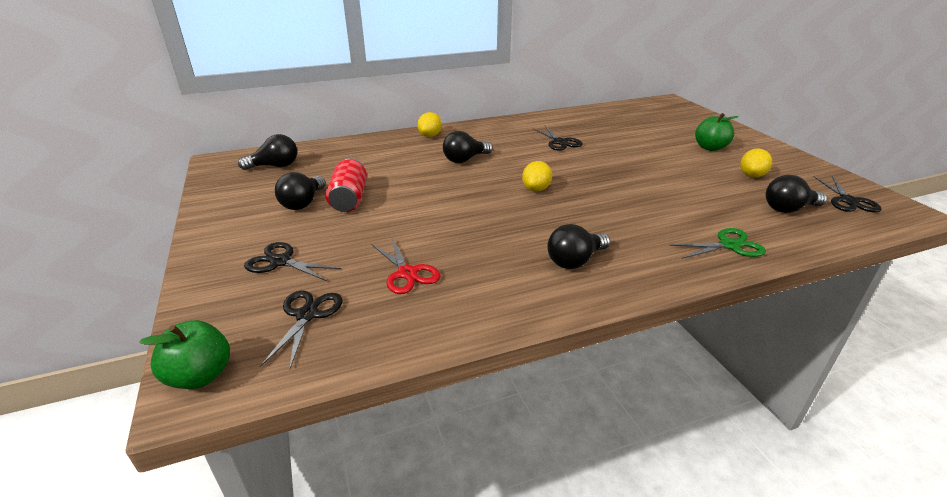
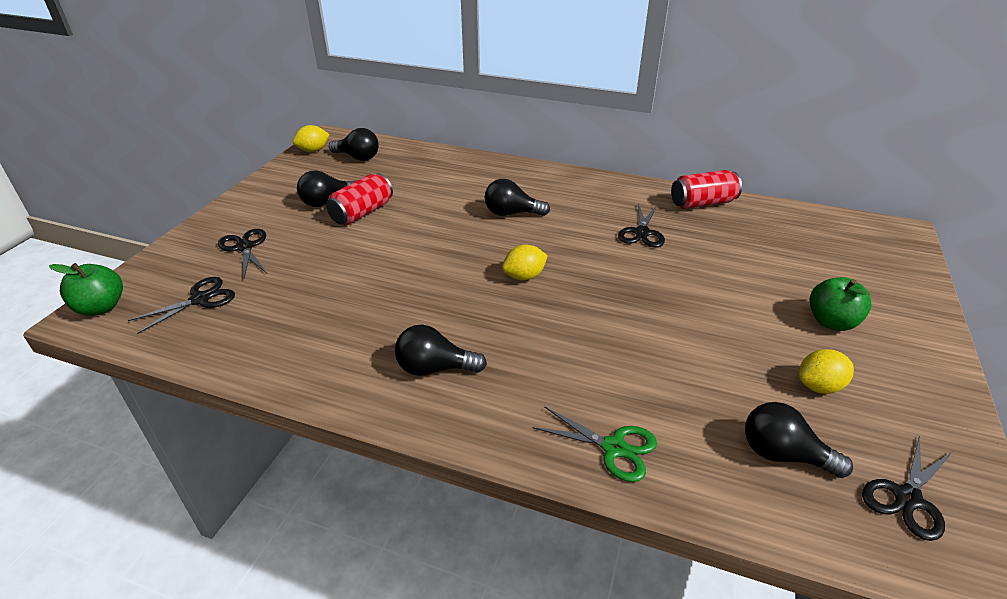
camera: 40 degrees right, 5 degrees up
(407, 273) = (300, 303): red scissors -> none
(430, 136) = (522, 173): yellow lemon -> yellow lemon (313, 150)
(565, 117) = (702, 203): none -> red can

